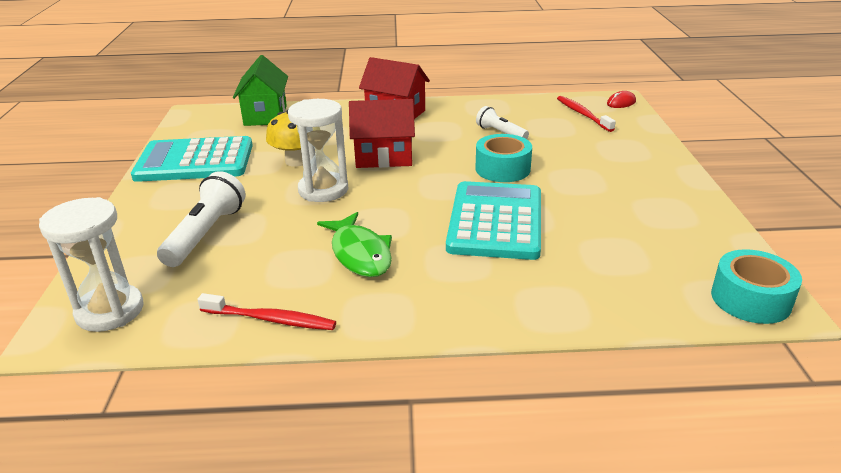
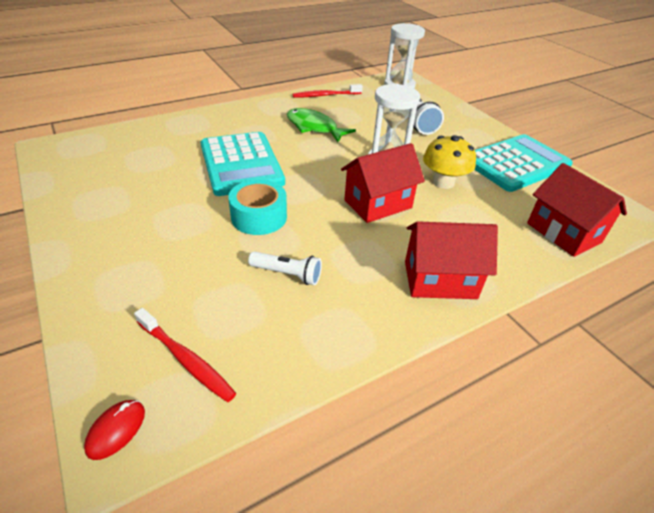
camera: 150 degrees right, 10 degrees up
(265, 115) = (563, 233): green house -> red house
(750, 299) = (63, 148): turquoise tape -> none

